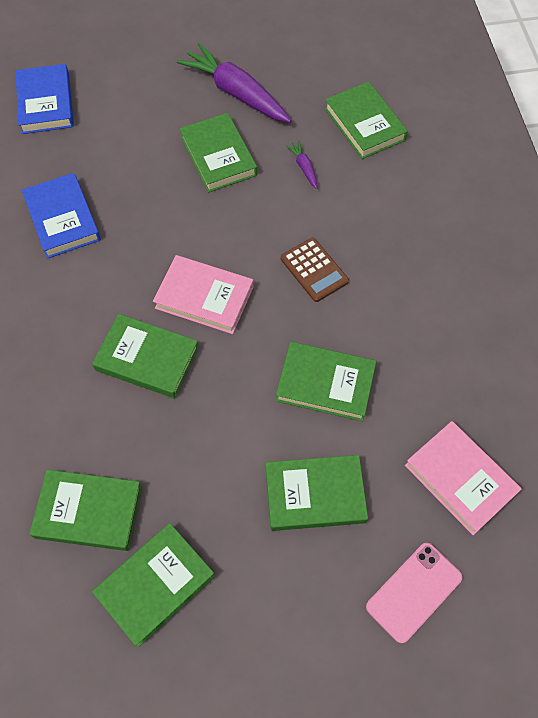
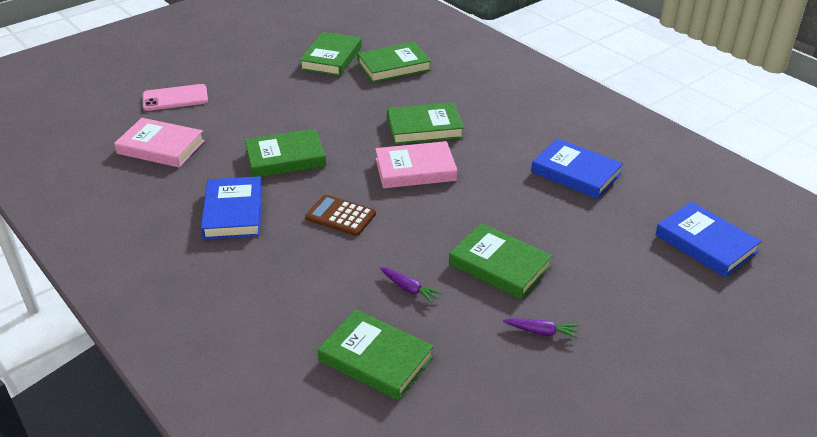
camera: 150 degrees right, 25 degrees down
(236, 93) = (541, 331): purple carrot -> purple carrot, size x0.43
(315, 495) = (260, 111): green book -> none
(413, 324) = (233, 212): none -> blue book
(414, 592) = (175, 98): pink phone -> pink phone turned 60 degrees clockwise

